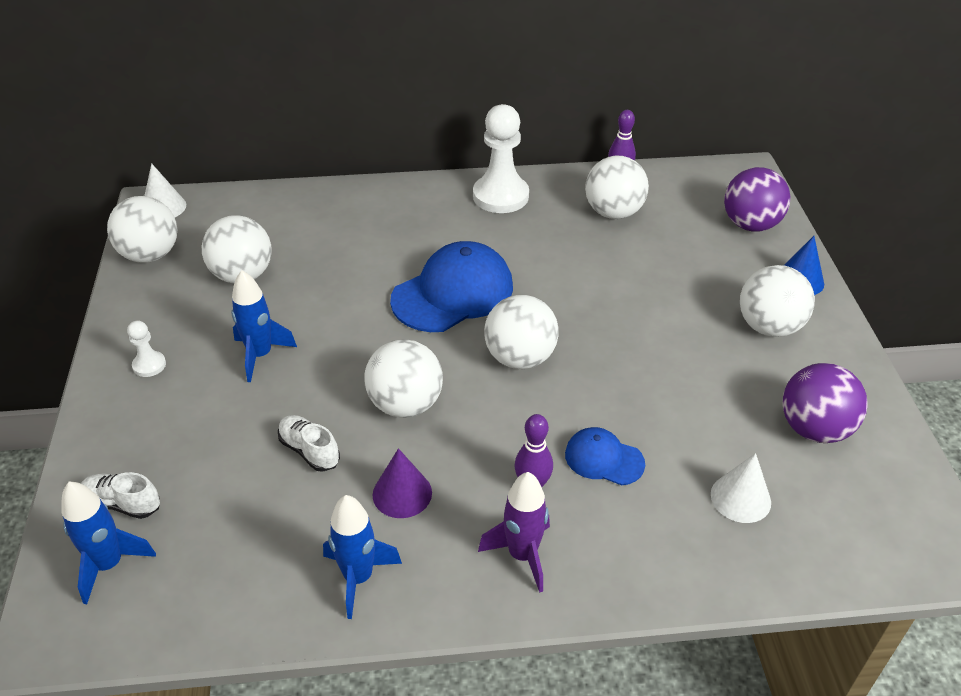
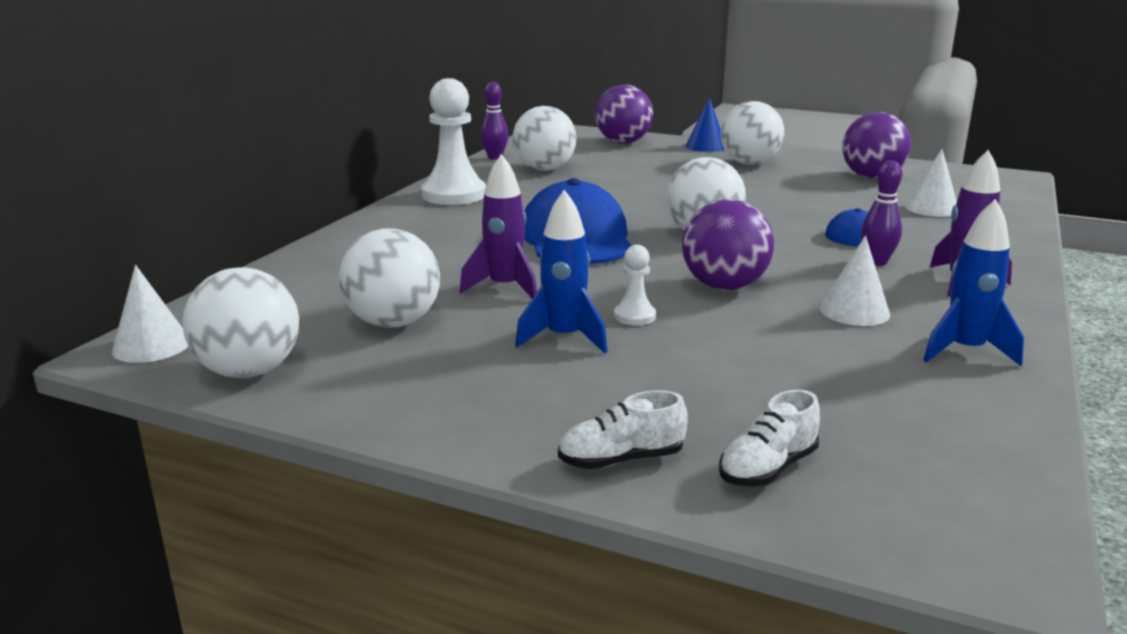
camera: 60 degrees left, 20 degrees down
(109, 565) = (881, 495): blue rocket -> none
(149, 365) = (498, 408): white pawn -> white pawn (634, 316)
(309, 450) = (757, 341): white shoe -> white shoe (621, 459)
(327, 297) = (504, 288): none -> purple rocket
(402, 493) = (854, 311): purple cone -> white cone
(405, 404) = (724, 286): white ball -> purple ball

